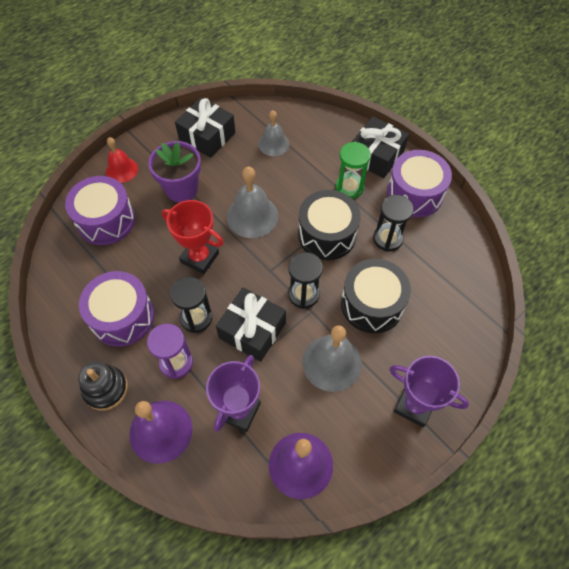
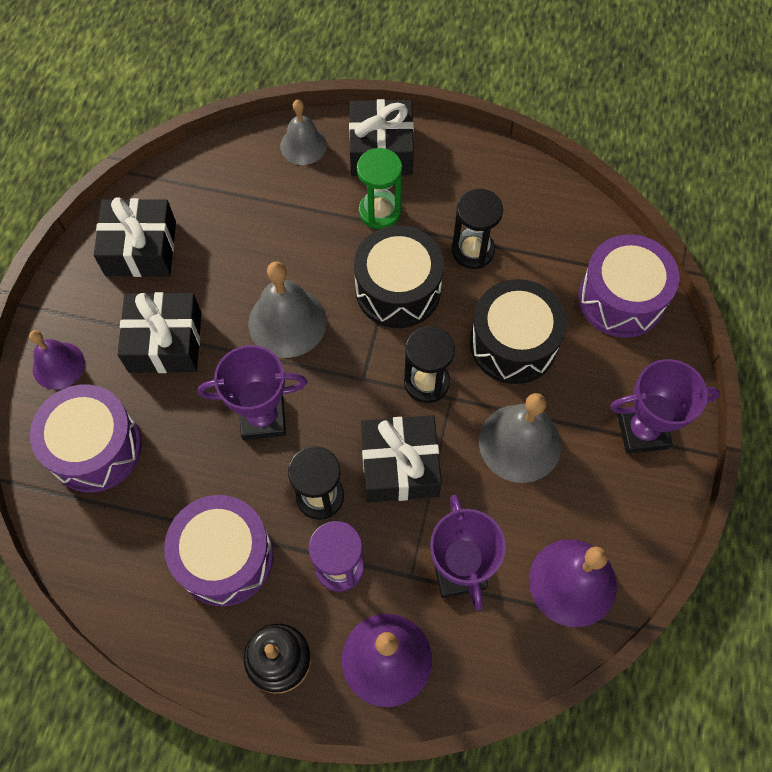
camera: 35 degrees left, 5 degrees up
(122, 170) = (58, 365): red bell -> purple bell
(181, 189) = (165, 342): purple flower pot -> black gift
(199, 257) = (263, 418): red trophy -> purple trophy
(273, 144) = (239, 208): grey bell -> grey bell (303, 145)
(414, 194) = (463, 174): purple drum -> purple drum (621, 299)

